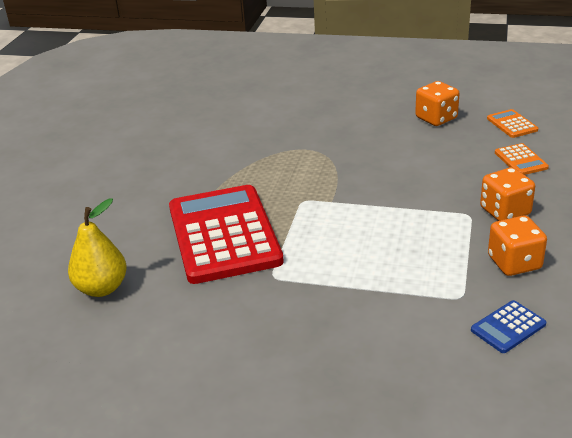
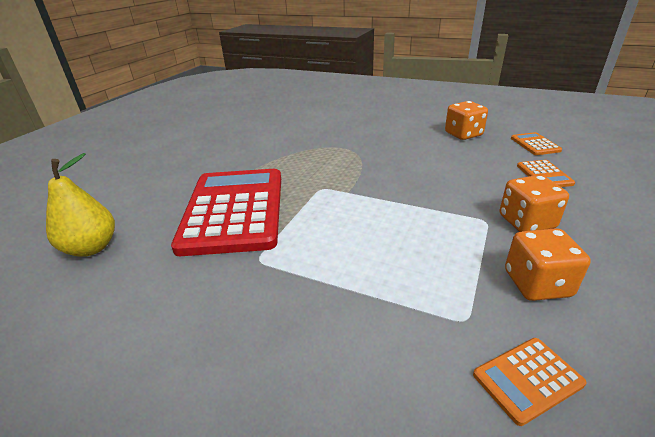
camera: 10 degrees right, 0 degrees up
(508, 327) = (527, 379): blue calculator -> orange calculator

